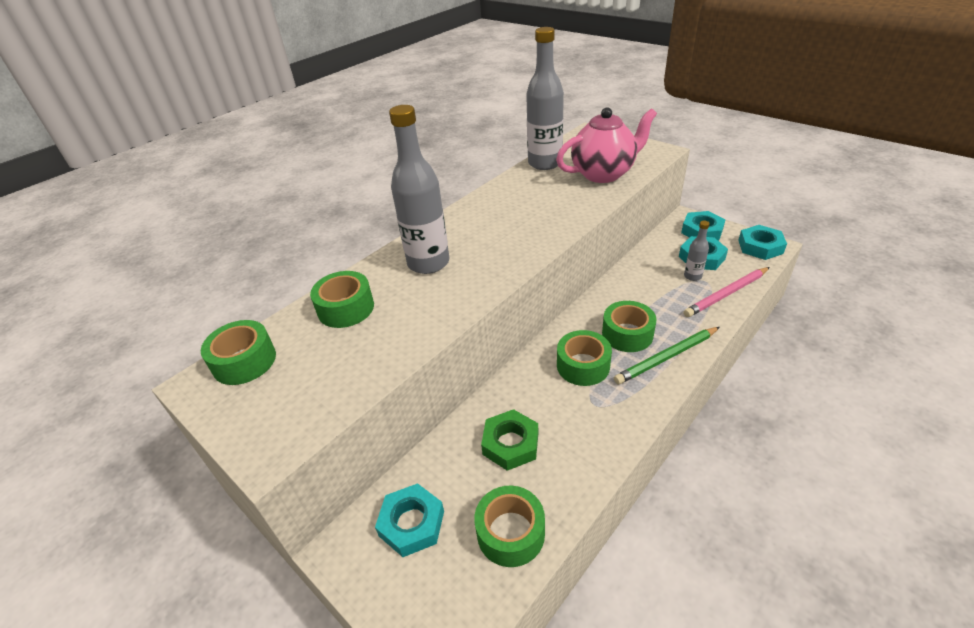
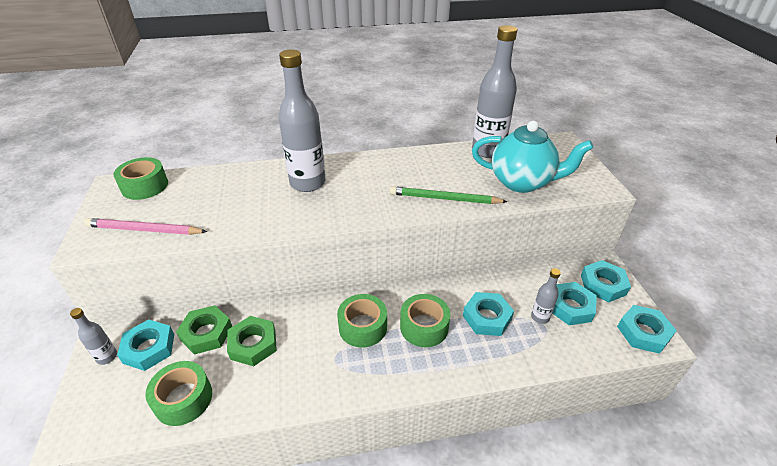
camera: 35 degrees right, 0 degrees up
(346, 308) = (227, 185): green tape -> none
(375, 566) = (107, 357): none -> grey bottle
(453, 468) = (206, 333): none -> green nut
(603, 174) = (522, 182): pink teapot -> turquoise teapot
(660, 299) = (487, 317): none -> turquoise nut
(666, 357) = (429, 365): green pencil -> green pencil (444, 199)
(726, 294) = (550, 351): pink pencil -> pink pencil (145, 230)

